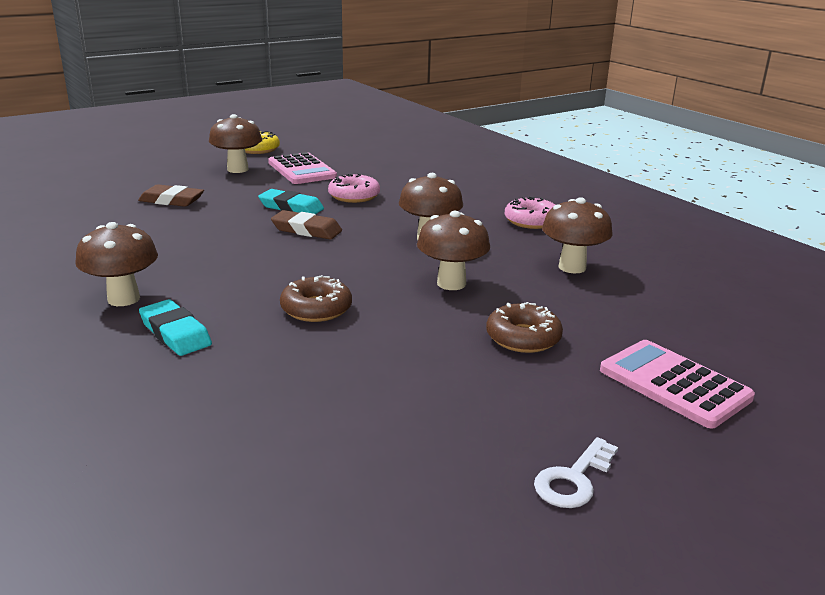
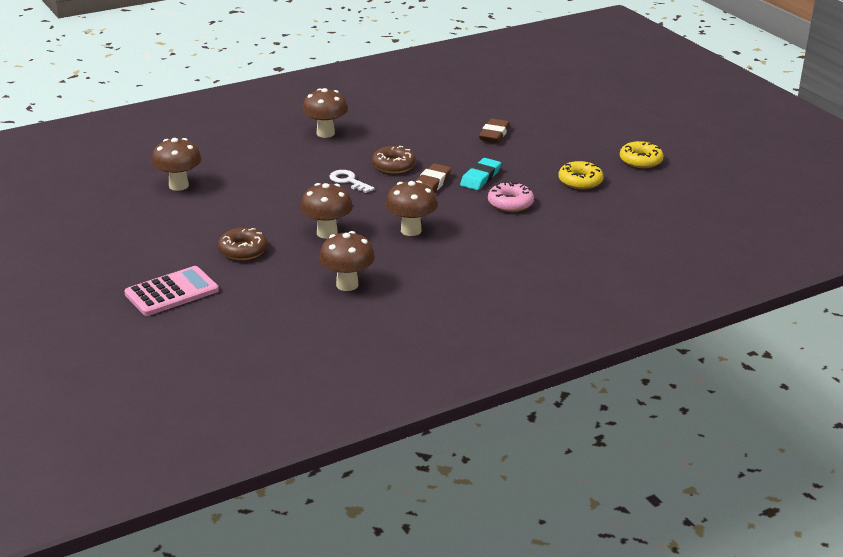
camera: 95 degrees right, 5 degrees up
(175, 333) = (279, 150): turquoise eraser -> none
(237, 169) = (576, 154): brown mushroom -> brown mushroom (178, 186)
(302, 170) = (580, 181): pink calculator -> yellow donut
(316, 309) = (299, 187): brown donut -> brown donut (393, 166)
(531, 221) = (448, 280): pink donut -> none
(573, 480) = (104, 246): white key -> white key (348, 181)

